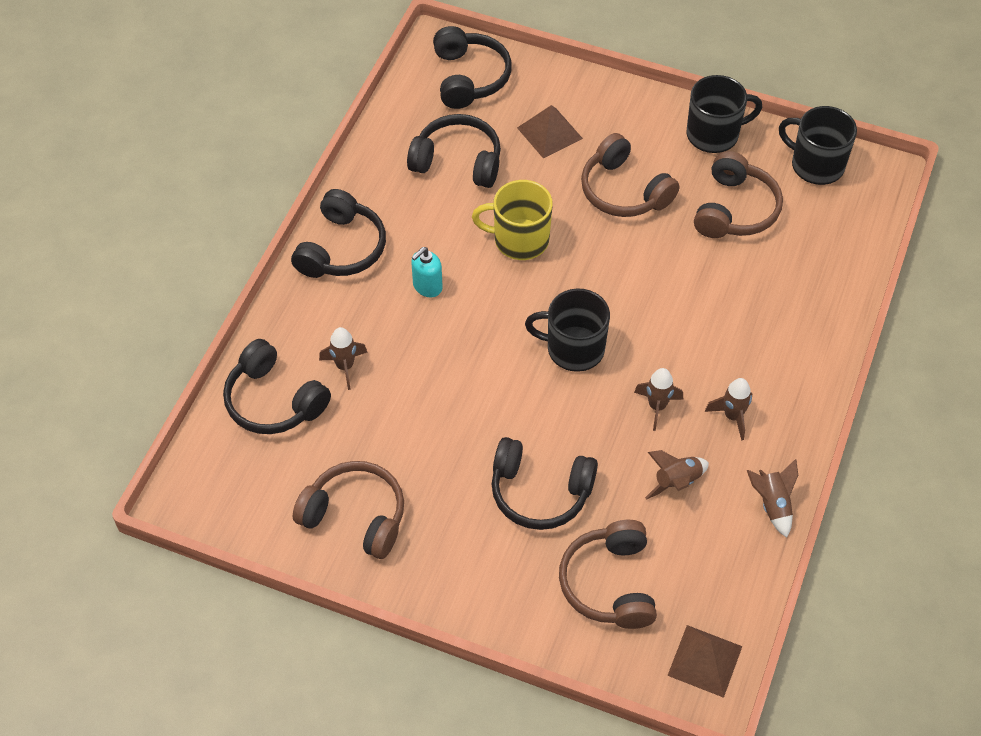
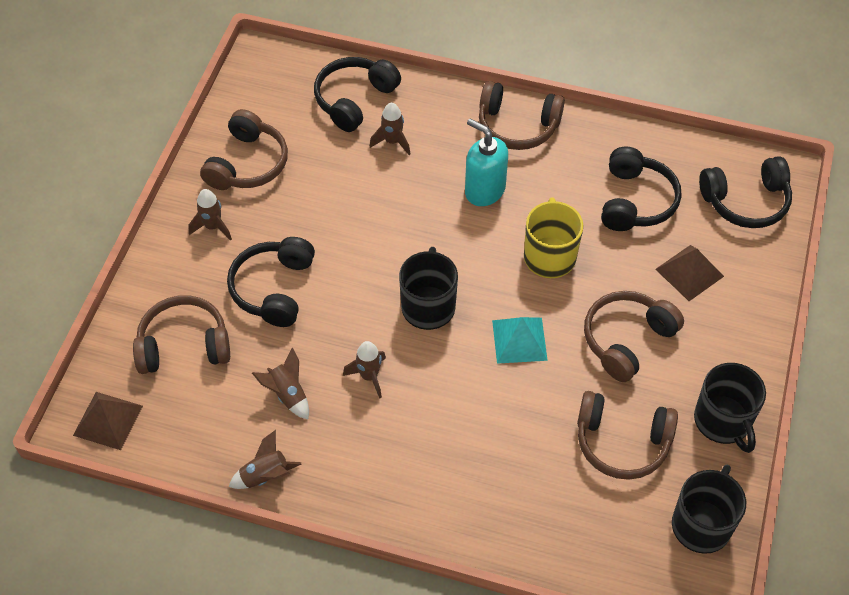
camera: 85 degrees right, 0 degrees up
(341, 248) = (517, 126): black headphones -> brown headphones
(427, 286) = (484, 190): turquoise soap dispenser -> turquoise soap dispenser, size x1.55
(619, 275) = (519, 340): none -> turquoise pyramid
(732, 416) = (362, 441): brown rocket -> brown rocket (213, 227)

